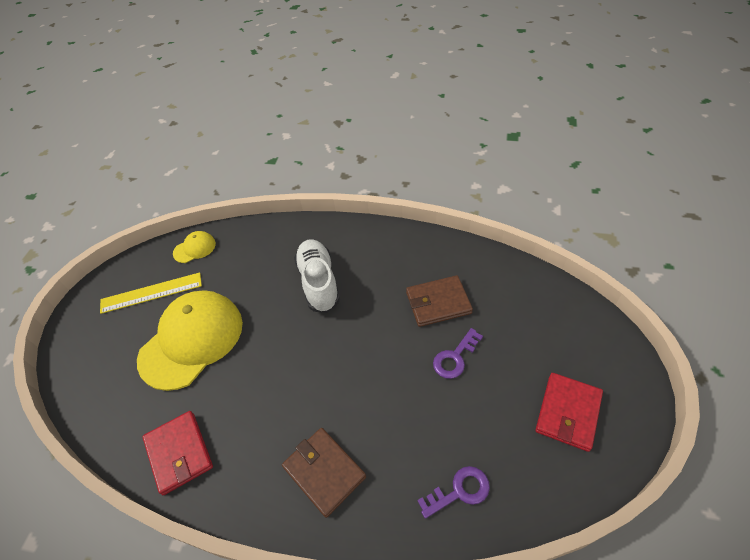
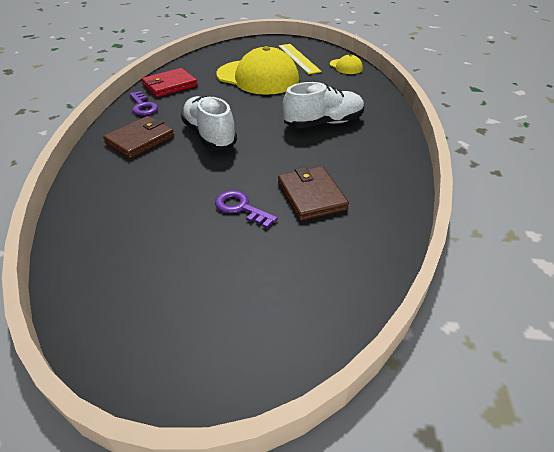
camera: 80 degrees right, 10 degrees down
(326, 391) = (209, 135): none -> white shoe
(459, 491) = (101, 210): purple key -> purple key (143, 106)
(568, 413) = (162, 299): red wallet -> none

